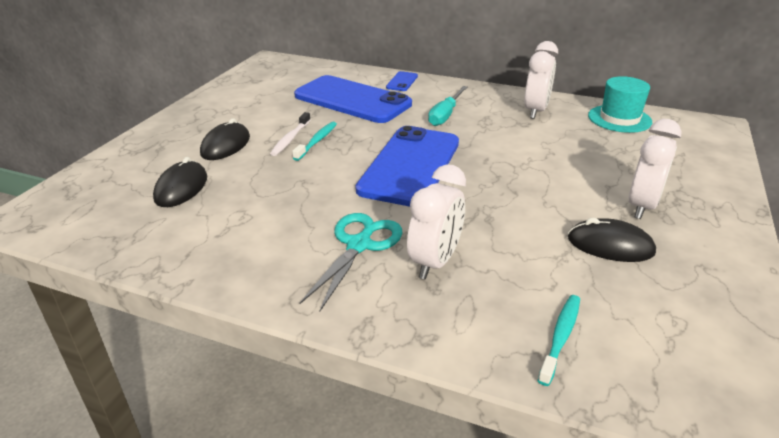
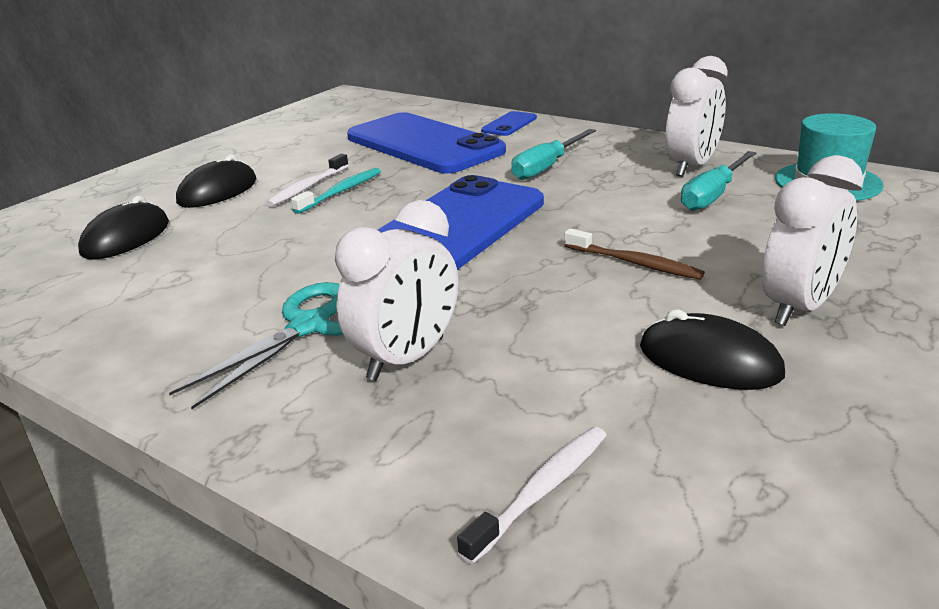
camera: 15 degrees right, 5 degrees down
(536, 183) = (634, 263): none -> brown toothbrush
(558, 131) = (713, 195): none -> turquoise screwdriver
(560, 337) = (541, 491): turquoise toothbrush -> white toothbrush

